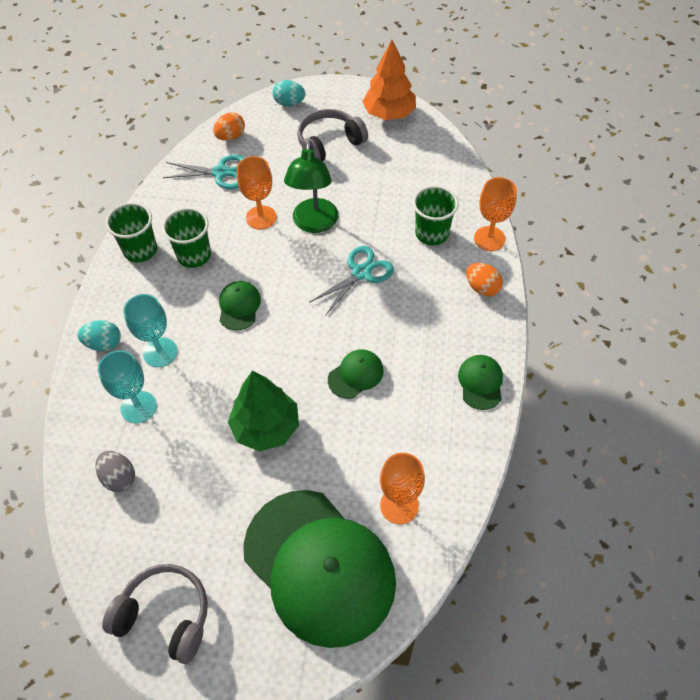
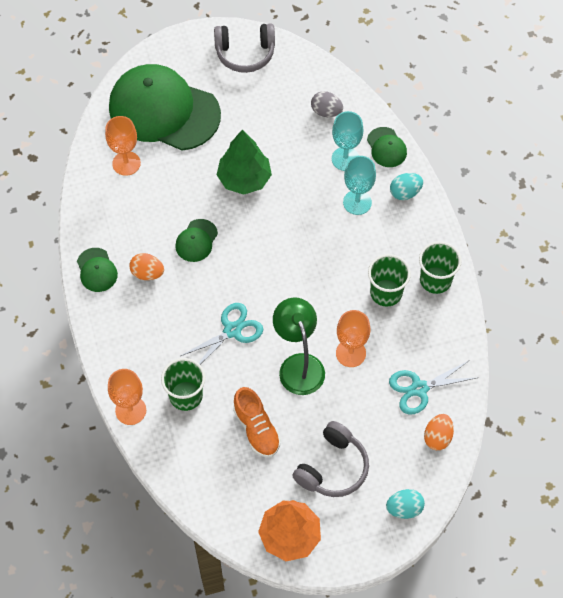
camera: 155 degrees right, 5 degrees up
(239, 306) = (319, 261): green cap -> green cap (386, 147)
(361, 273) = (232, 330): turquoise scissors -> turquoise scissors turned 150 degrees counterclockwise
(379, 188) = (256, 429): none -> orange shoe
(482, 288) = (121, 355): orange egg -> orange egg (147, 273)

